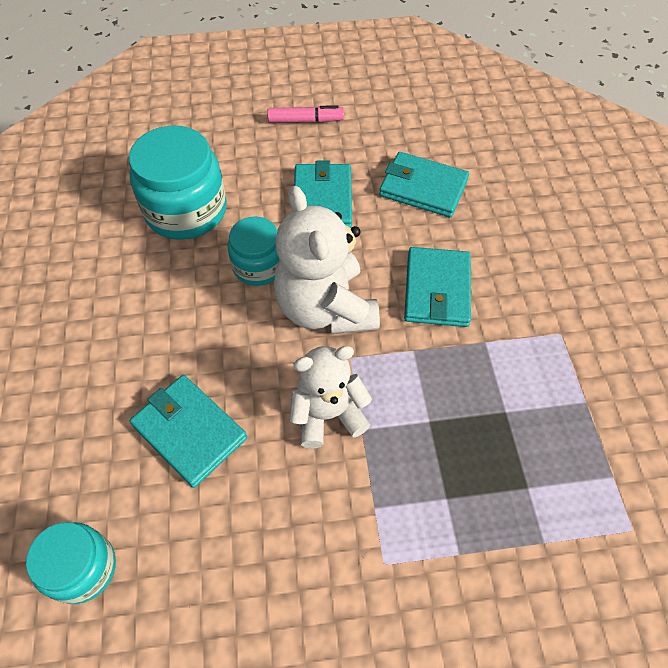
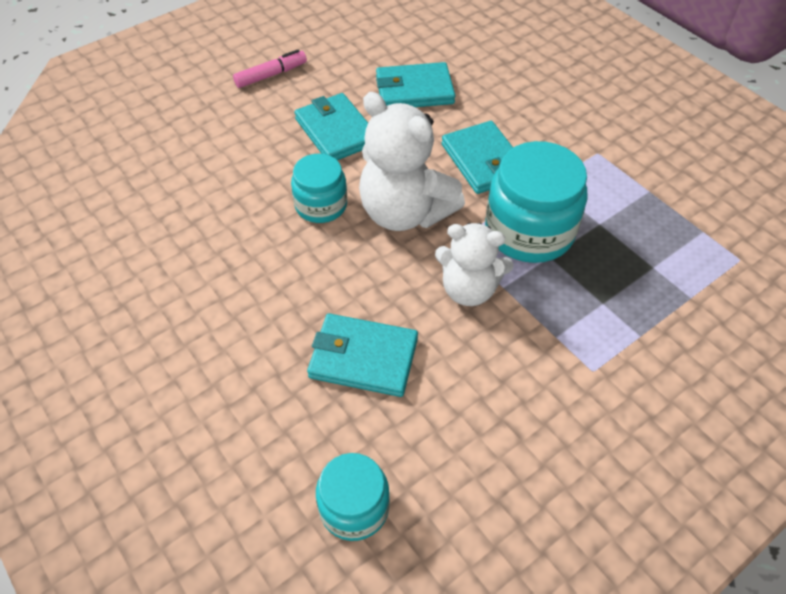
camera: 30 degrees left, 5 degrees down
(186, 210) = (217, 188): turquoise jar -> turquoise jar (529, 231)
(328, 415) = (469, 289): white teddy bear -> white teddy bear turned 120 degrees counterclockwise

